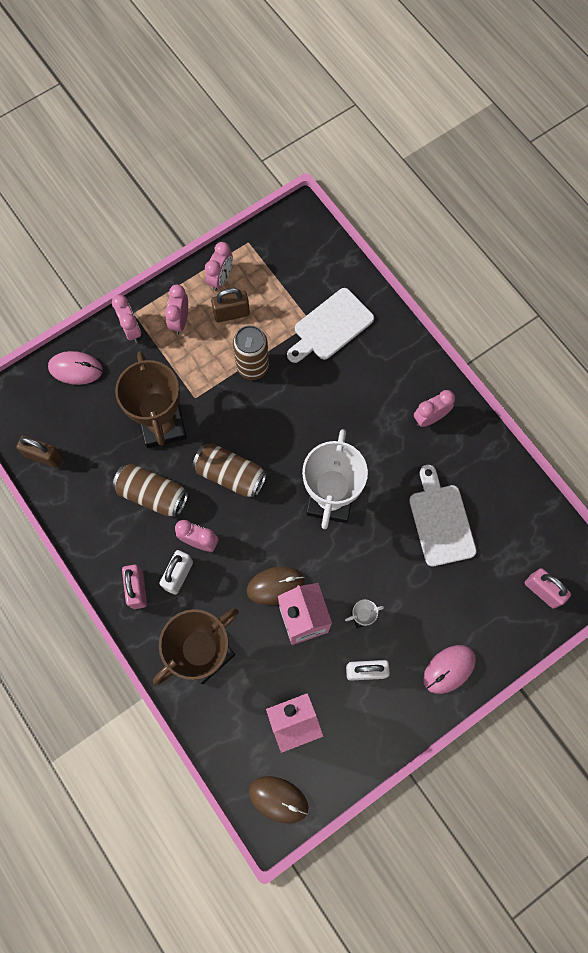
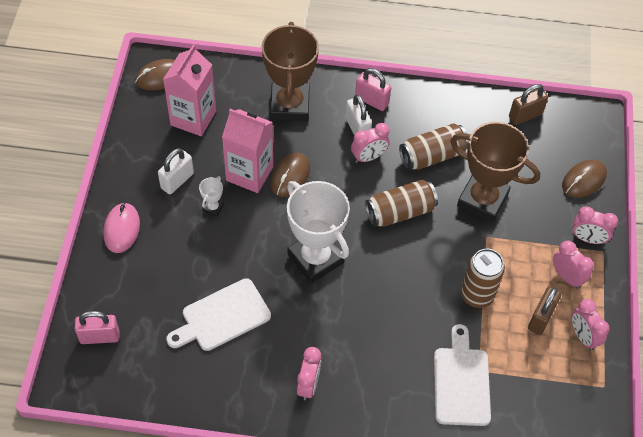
camera: 130 degrees right, 15 degrees down
(75, 369) = (584, 180): pink mouse -> brown mouse
(440, 521) = (222, 317): white cutting board -> white cutting board turned 120 degrees clockwise

